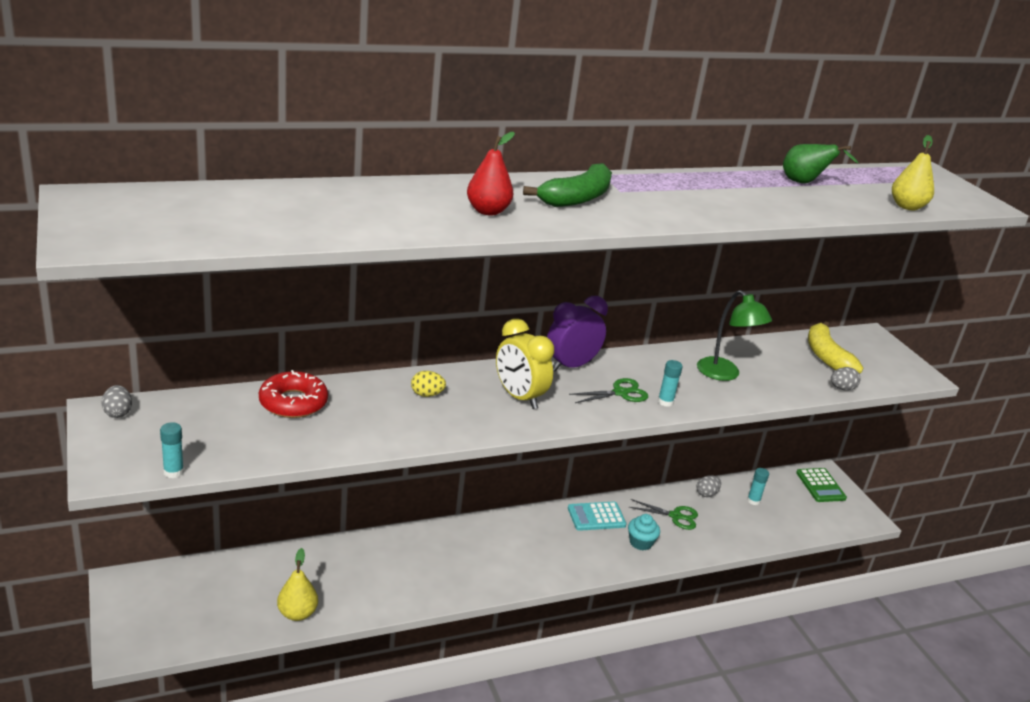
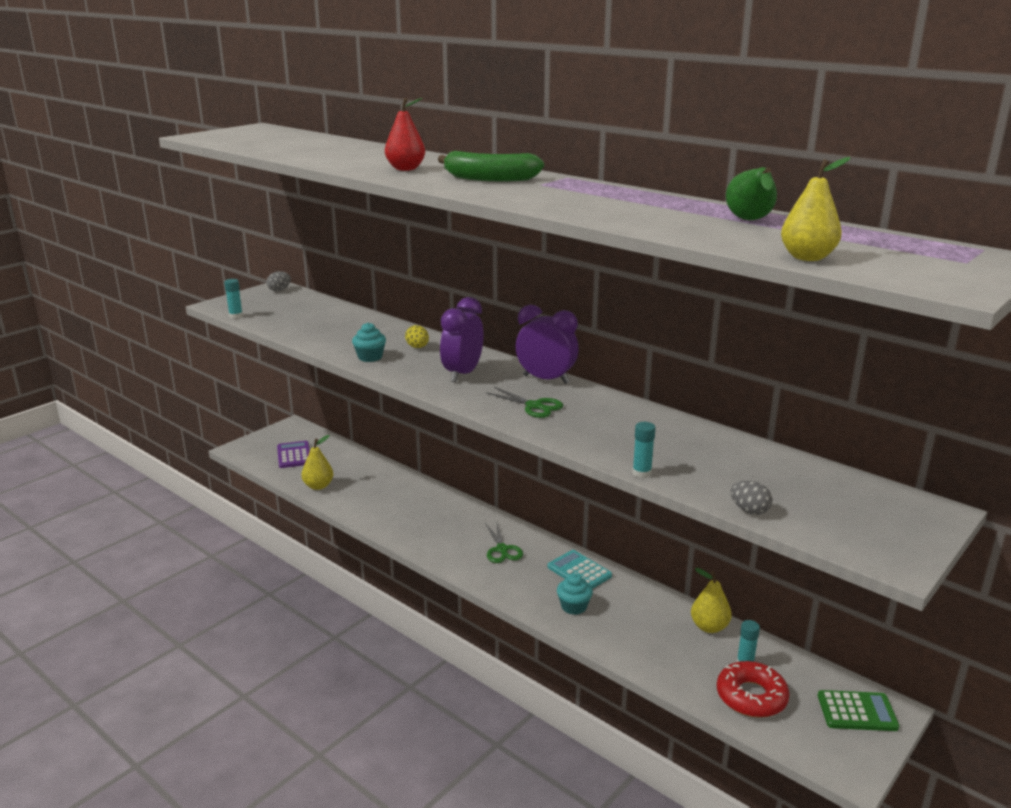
camera: 65 degrees right, 5 degrees down
(201, 607) = (294, 455): none -> purple calculator
(293, 402) = (349, 319): red donut -> red donut (751, 696)
(423, 429) = (370, 357): none -> turquoise cupcake
(519, 397) = (462, 374): yellow clock -> purple clock
(665, 402) = (551, 426): turquoise glue stick -> turquoise glue stick (641, 473)
(676, 516) = (643, 617): green scissors -> green scissors (502, 550)
(706, 494) = (709, 627): grey egg -> yellow pear
(724, 374) = (655, 442): green lamp -> none
(820, 486) = (857, 712): green calculator -> green calculator turned 135 degrees counterclockwise
(826, 357) = (810, 490): yellow banana -> none

